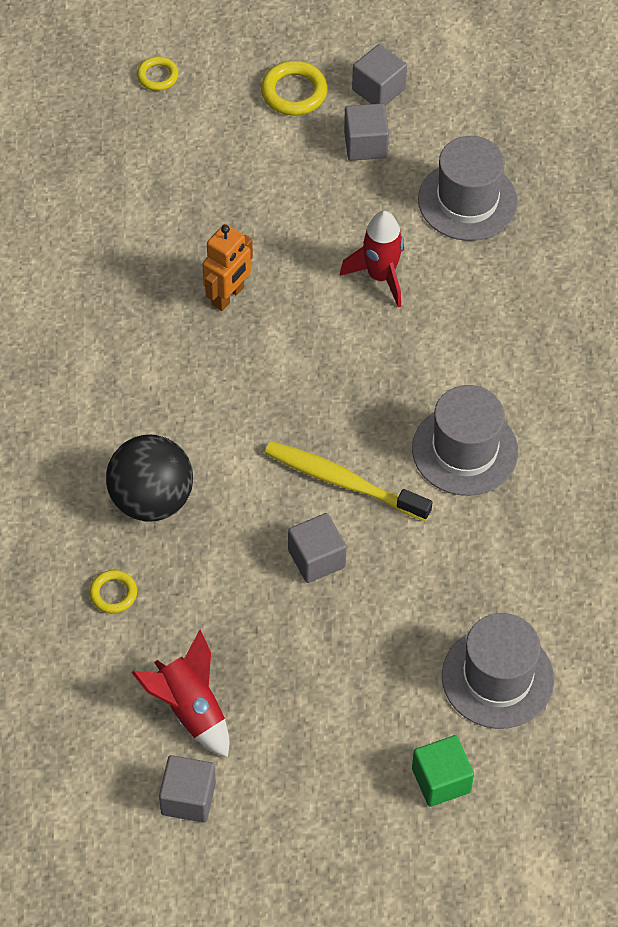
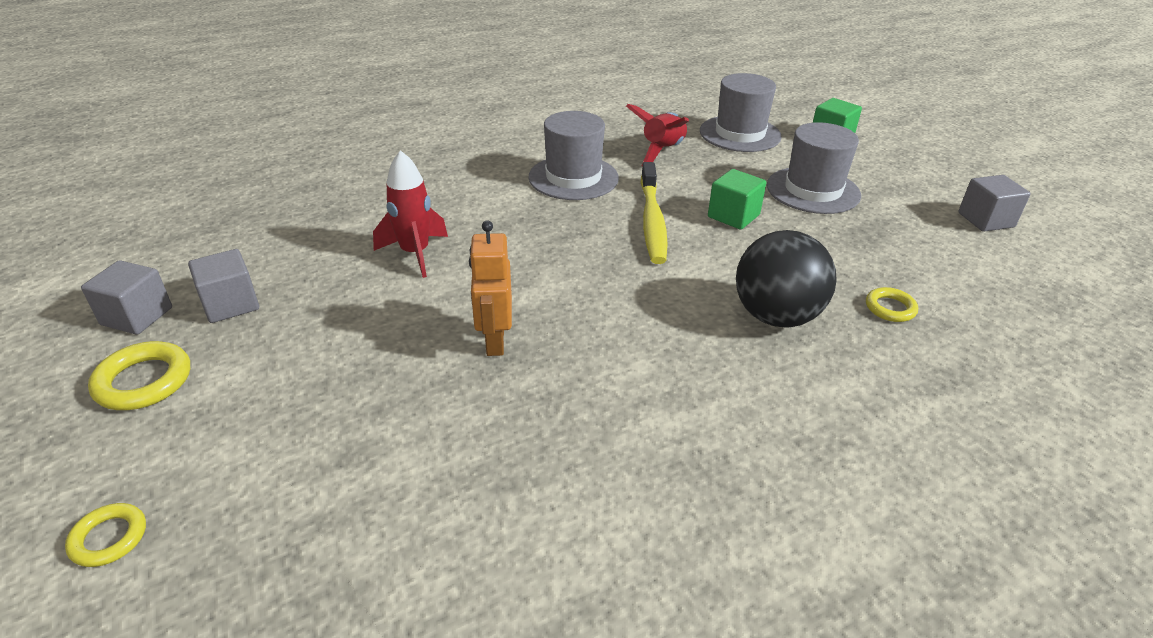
camera: 115 degrees left, 20 degrees down
(190, 709) = (925, 238): red rocket -> red rocket (662, 151)
(228, 296) = (494, 341): orange robot -> orange robot turned 105 degrees counterclockwise
(316, 558) = (733, 216): grey cube -> green cube
(467, 201) = (298, 228): grey hat -> grey hat (813, 190)

